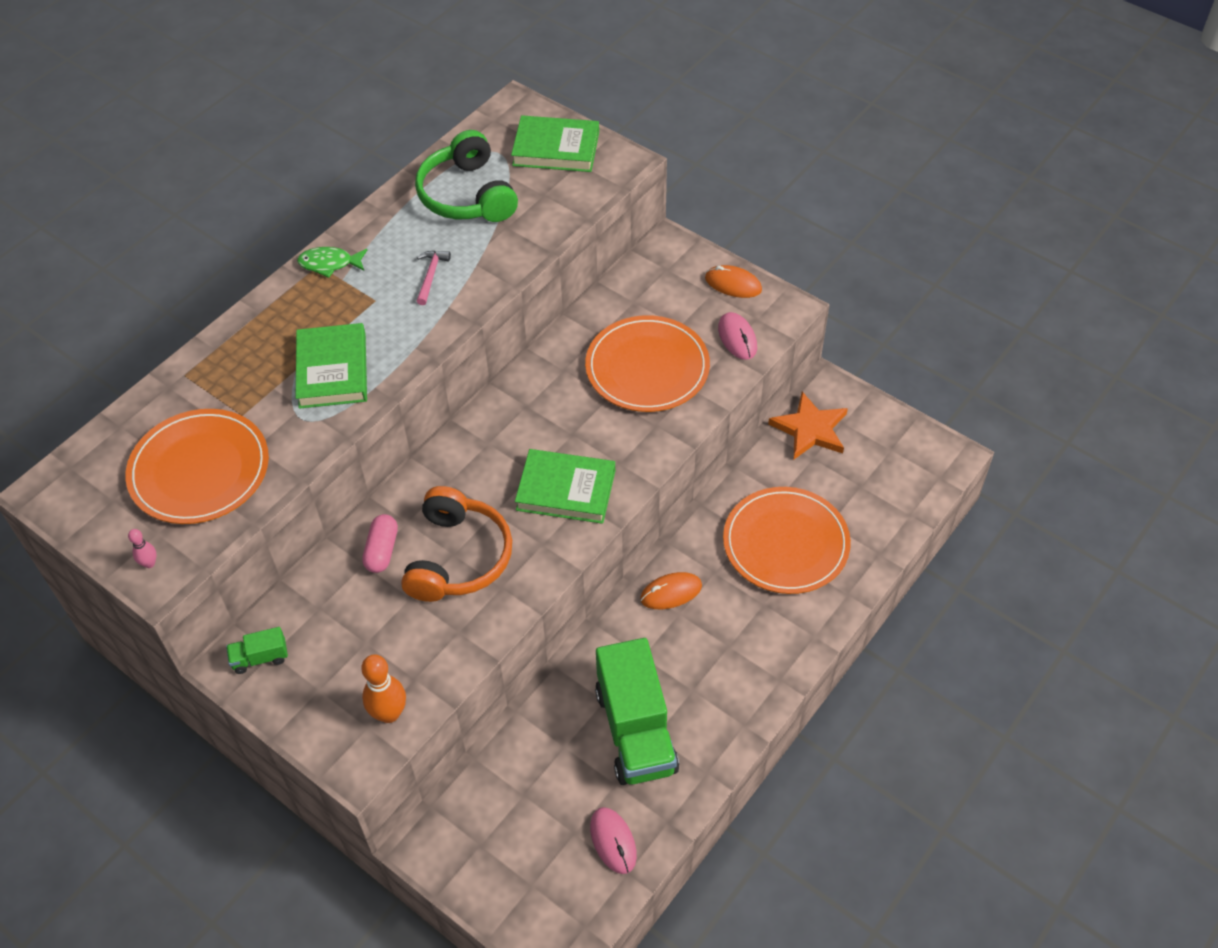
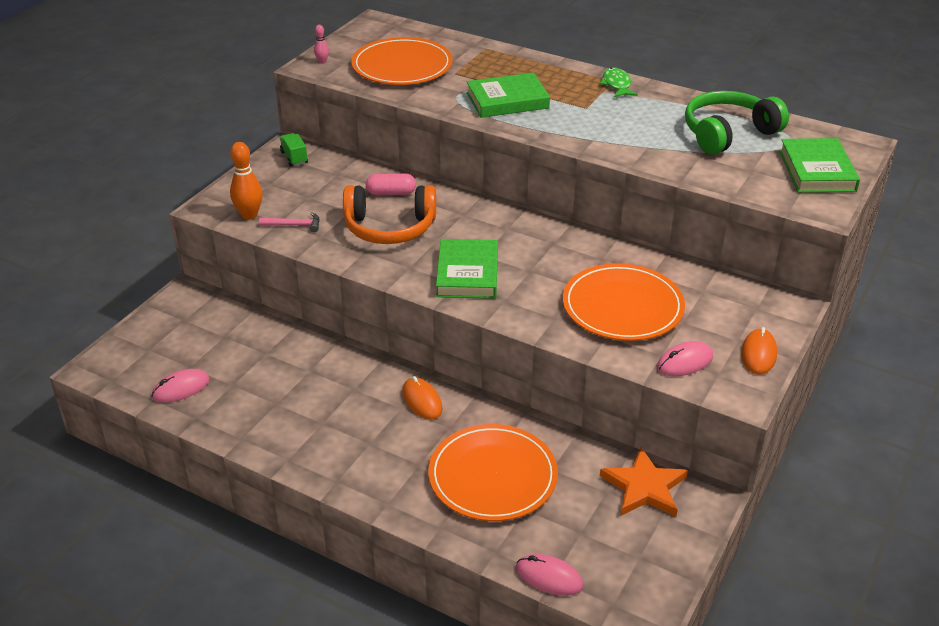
camera: 80 degrees right, 15 degrees down
(431, 275) = (624, 128): pink hammer -> pink hammer (295, 225)
(636, 730) = (281, 392): green truck -> none
(910, 517) = (549, 577): none -> pink mouse

